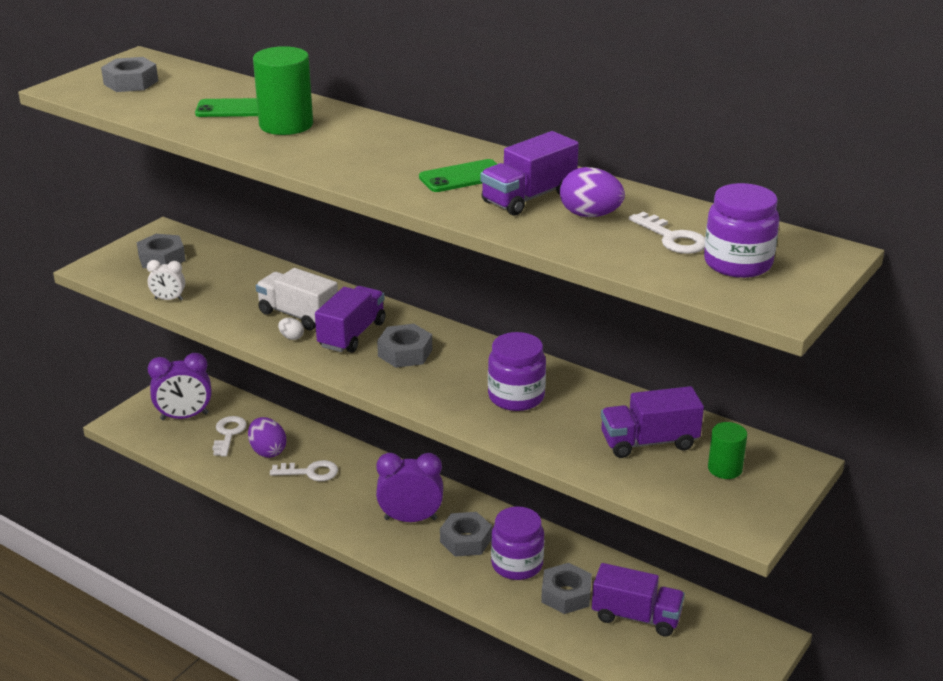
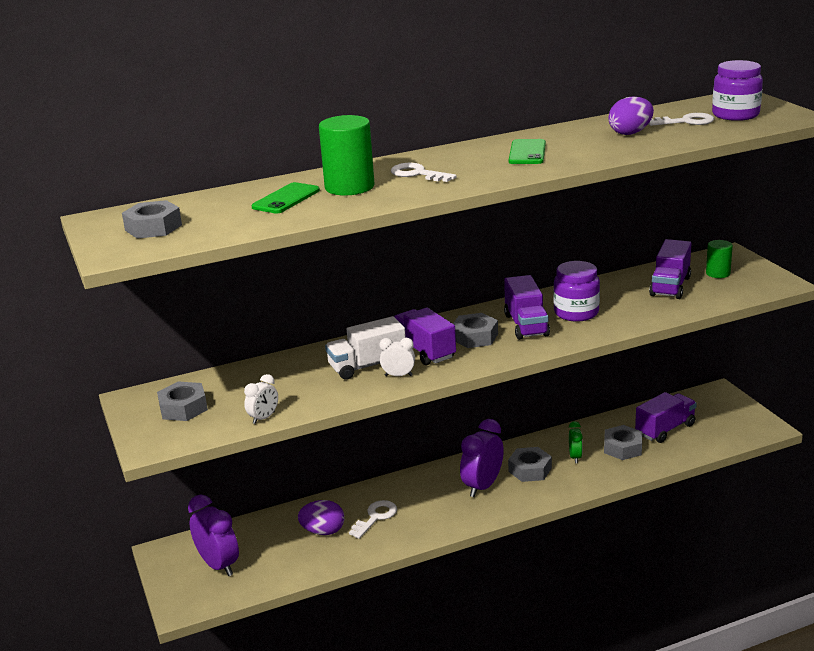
camera: 55 degrees left, 5 degrees down
(184, 417) = (218, 565): purple clock -> purple clock turned 60 degrees counterclockwise
(228, 434) = (274, 546): white key -> white key (418, 174)
(291, 337) = (398, 375): white egg -> white clock
(517, 564) = (575, 457): purple jar -> green clock
(529, 198) = (584, 142): purple truck -> purple truck (526, 325)

